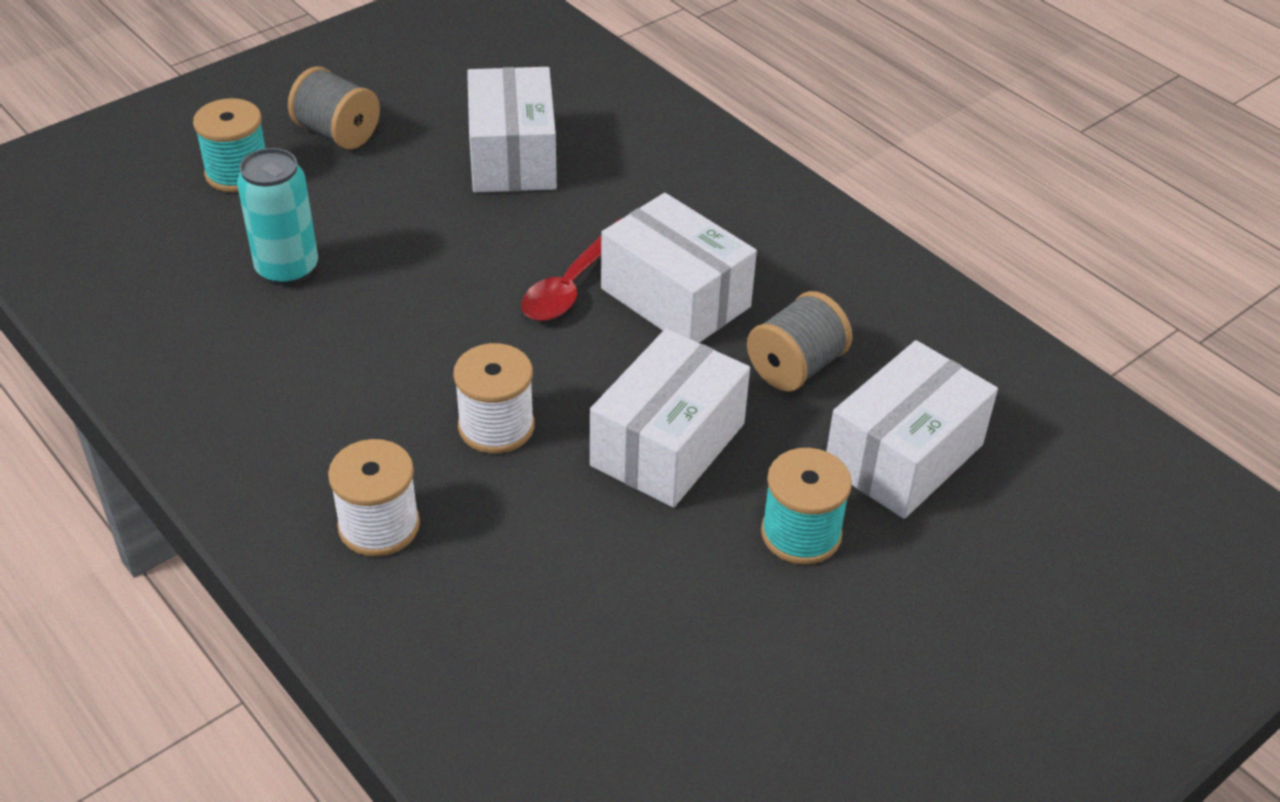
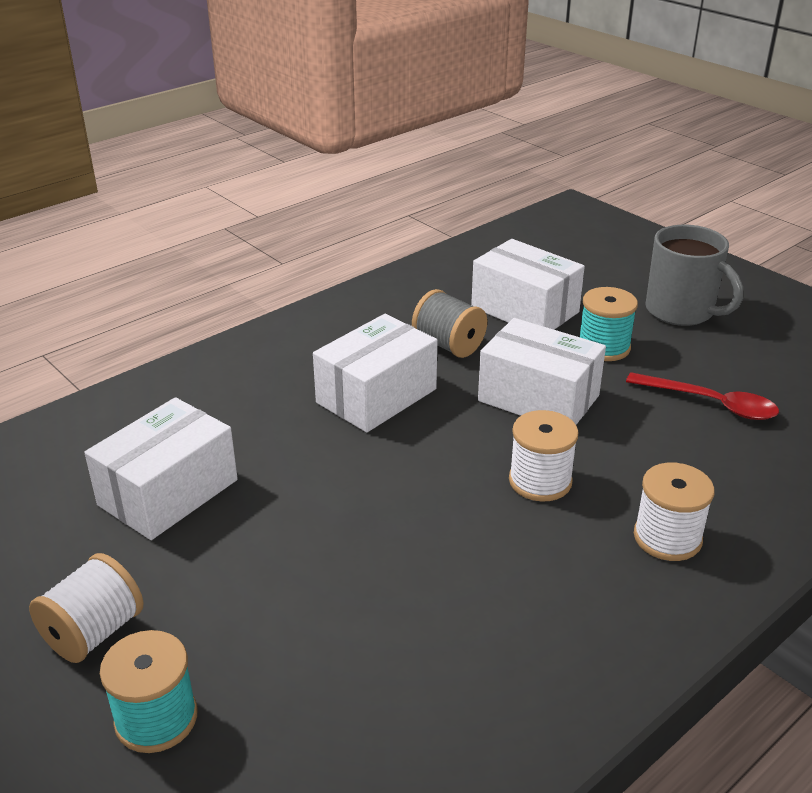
camera: 90 degrees left, 10 degrees down
(287, 269) = (341, 643): turquoise can -> none
(337, 133) = (94, 632): grey spool -> white spool
(512, 157) = (168, 492): white box -> white box turned 45 degrees counterclockwise
(573, 283) = (360, 448): red spoon -> red spoon (711, 404)
(923, 657) = (681, 311): none -> grey mug

